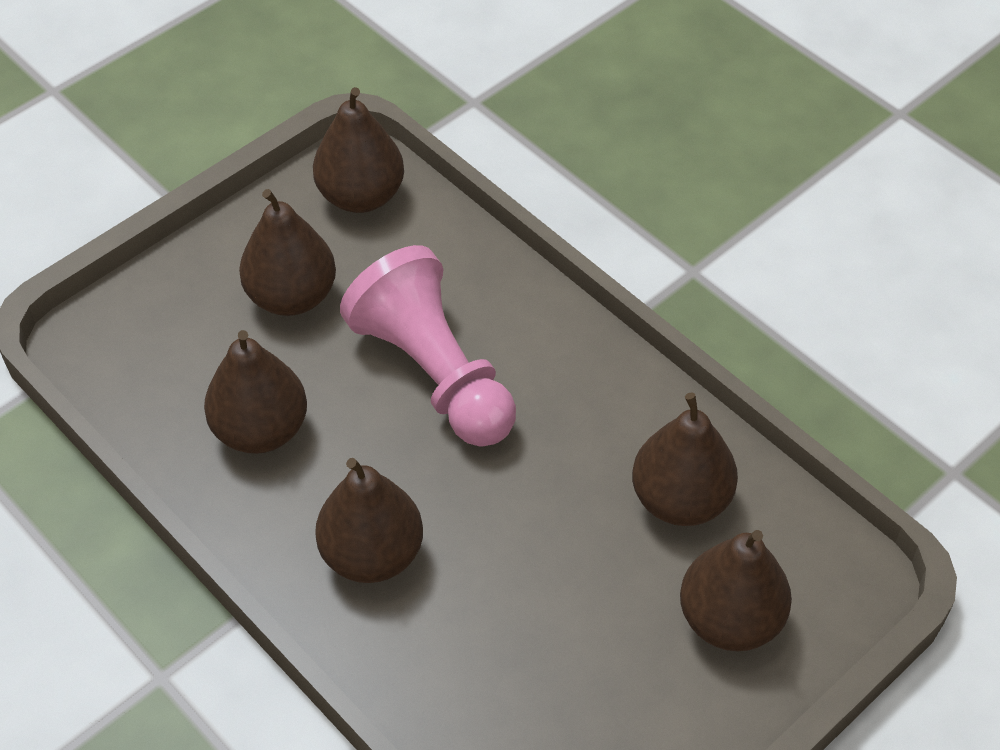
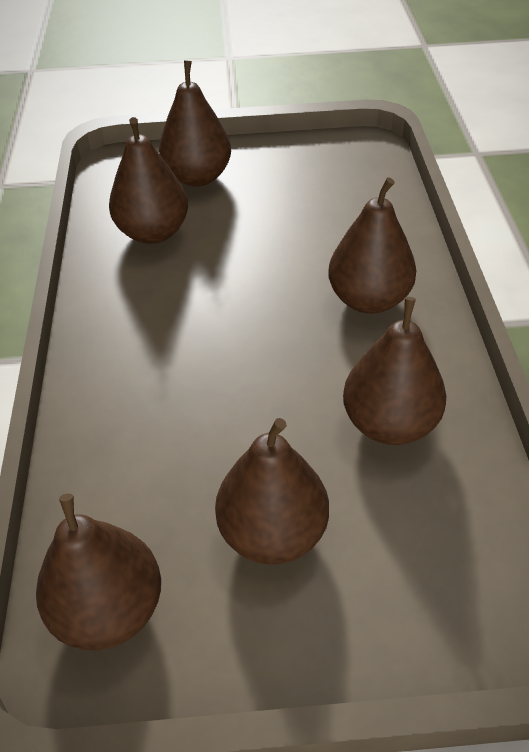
camera: 140 degrees left, 5 degrees down
(434, 373) = (217, 388): pink pawn -> none

